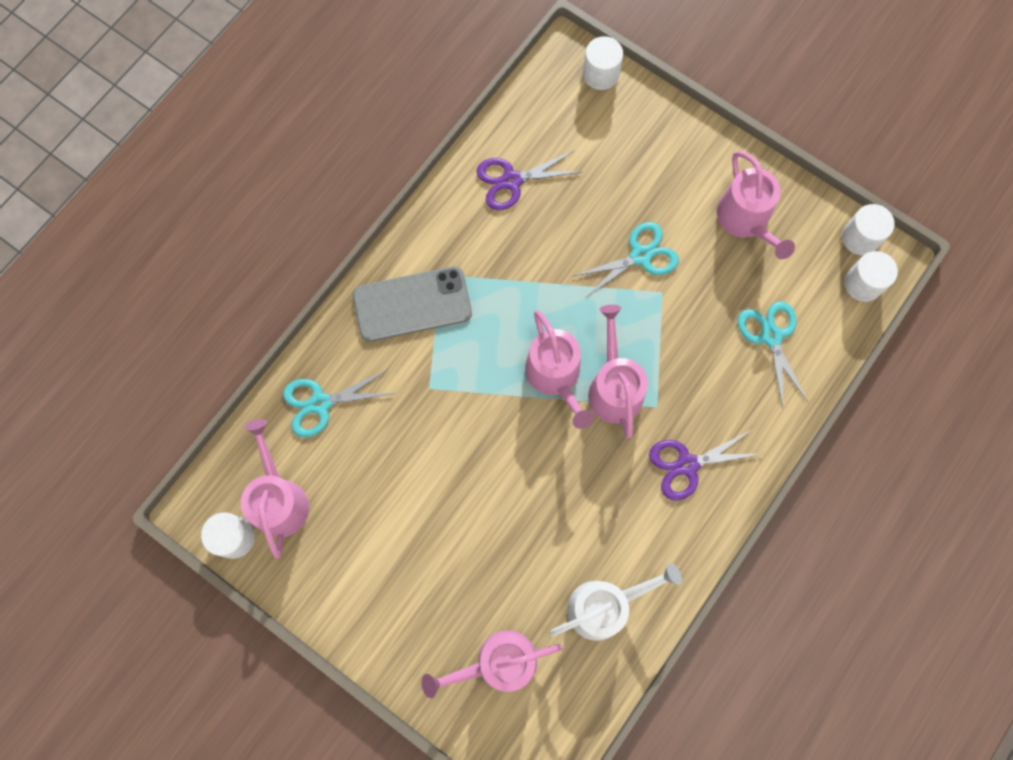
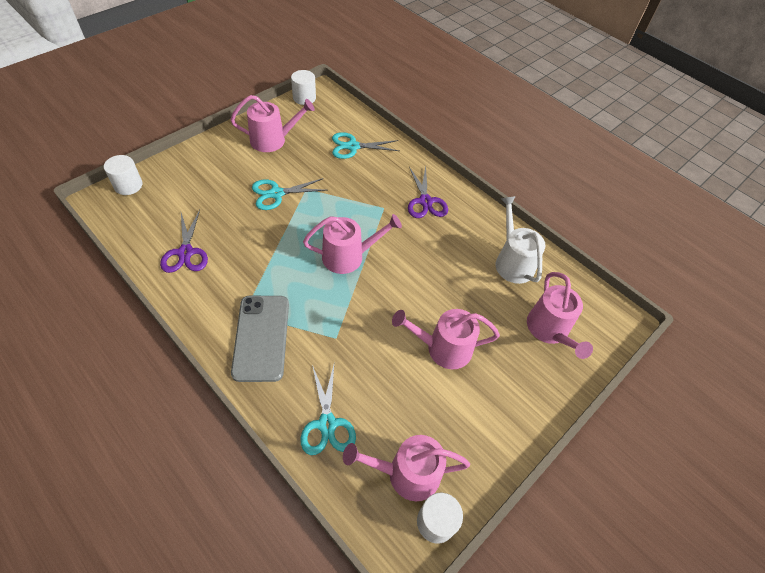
camera: 85 degrees left, 20 degrees down
(614, 387) = (365, 226): pink watering can -> pink watering can (443, 348)
(640, 256) = (276, 193): turquoise scissors -> turquoise scissors turned 90 degrees counterclockwise
(863, 283) = (332, 103): white cylinder -> none

